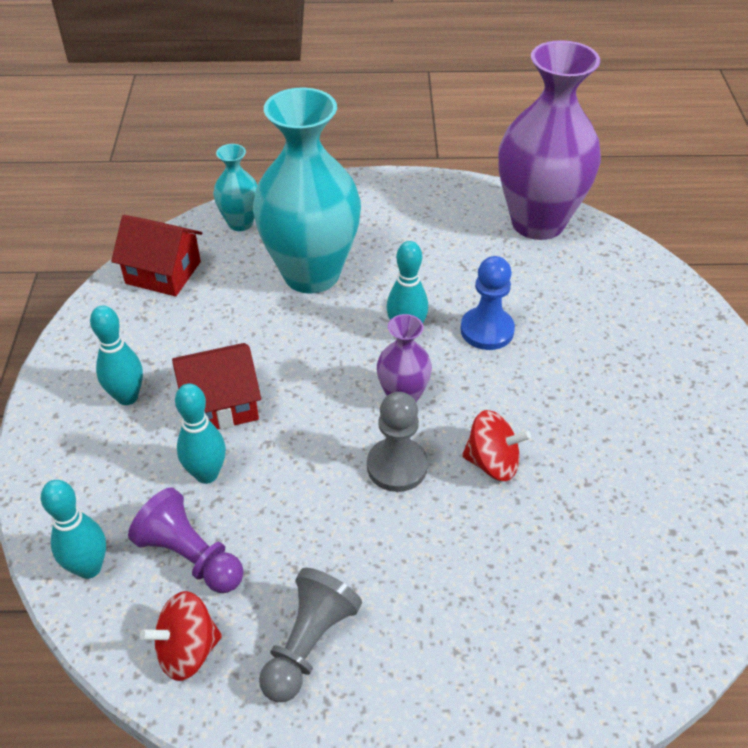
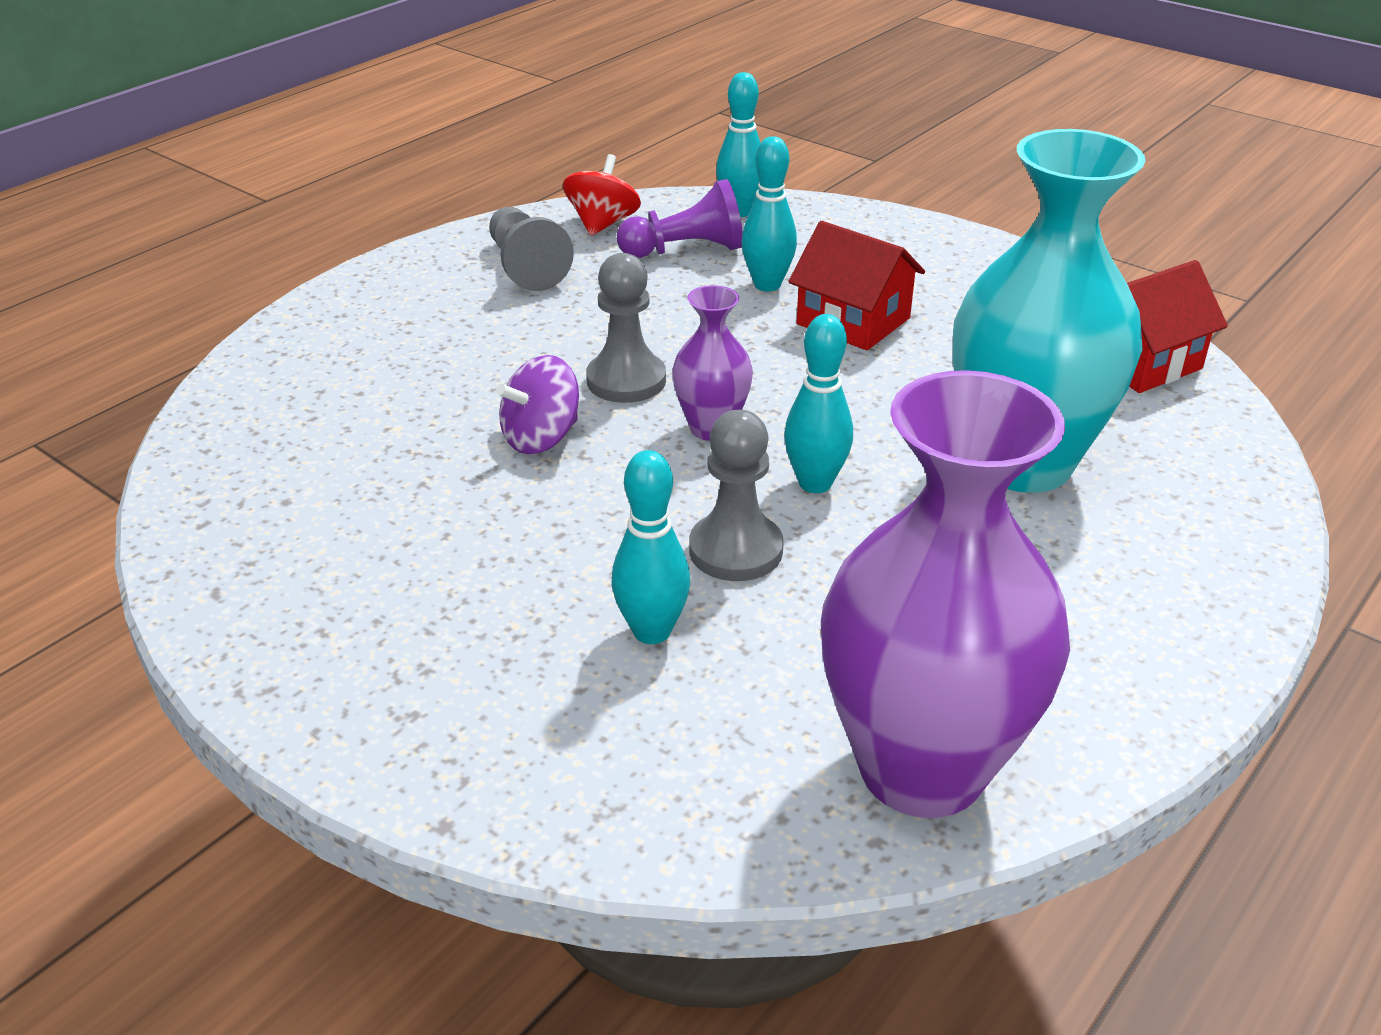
camera: 130 degrees right, 10 degrees down
(127, 397) = (929, 279): turquoise bowling pin -> turquoise bowling pin (652, 631)
(220, 404) = (853, 321): red house -> red house turned 75 degrees counterclockwise
(240, 223) = (1210, 455): turquoise vase -> none
(487, 330) = (735, 550): blue pawn -> grey pawn
(492, 463) = (541, 438): red spinning top -> purple spinning top

